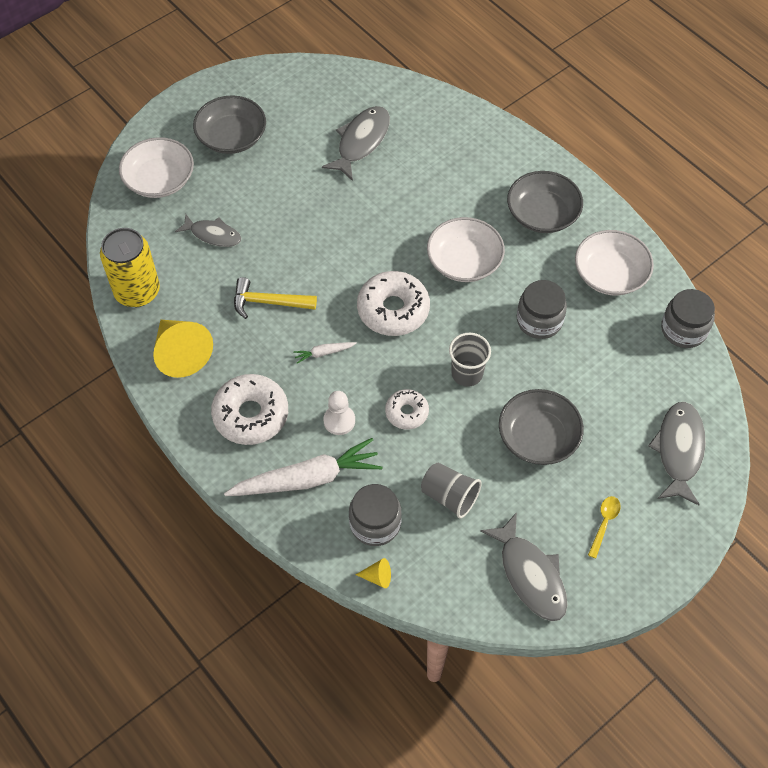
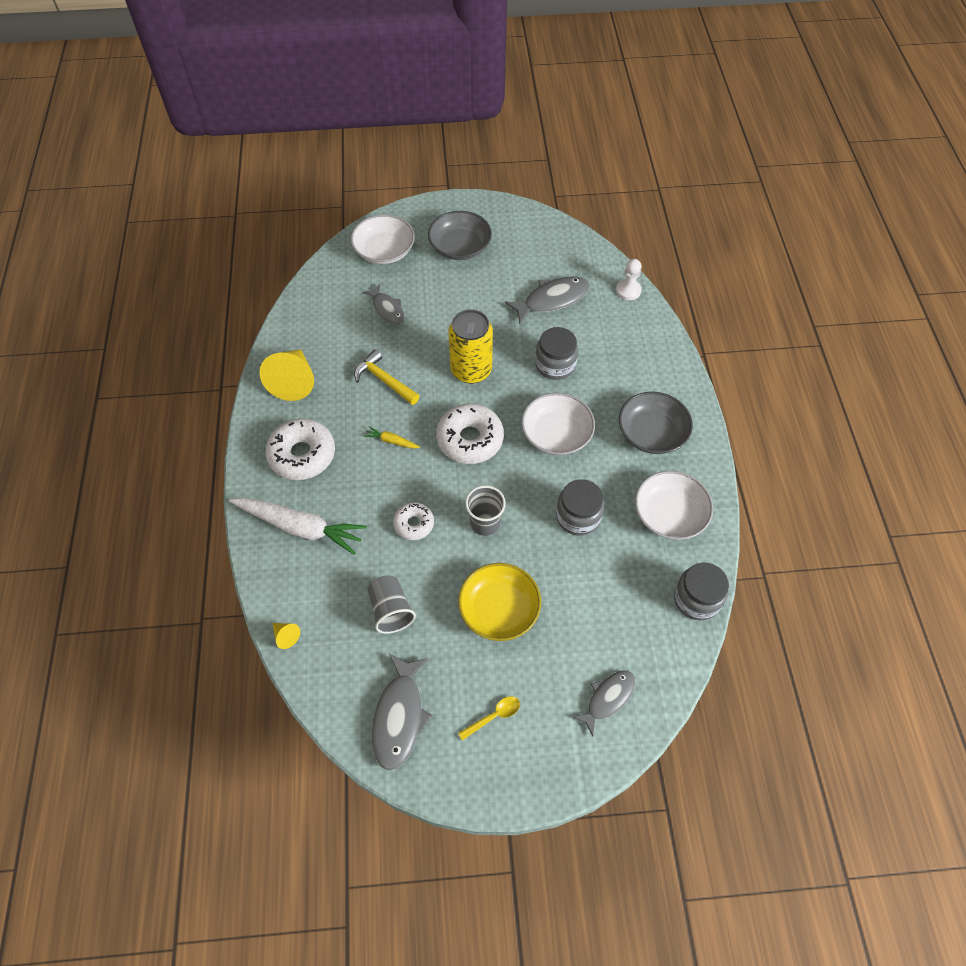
camera: 35 degrees right, 0 degrees up
(137, 291) = (302, 320): yellow can -> yellow can (471, 370)
(324, 353) = (392, 441): white carrot -> yellow carrot
(339, 421) = (360, 498): white pawn -> white pawn (628, 290)
(375, 523) = (319, 594): grey jar -> grey jar (555, 365)
(538, 437) = (499, 609): grey bowl -> yellow bowl
(679, 450) = (608, 698): grey fish -> grey fish, size x0.66

